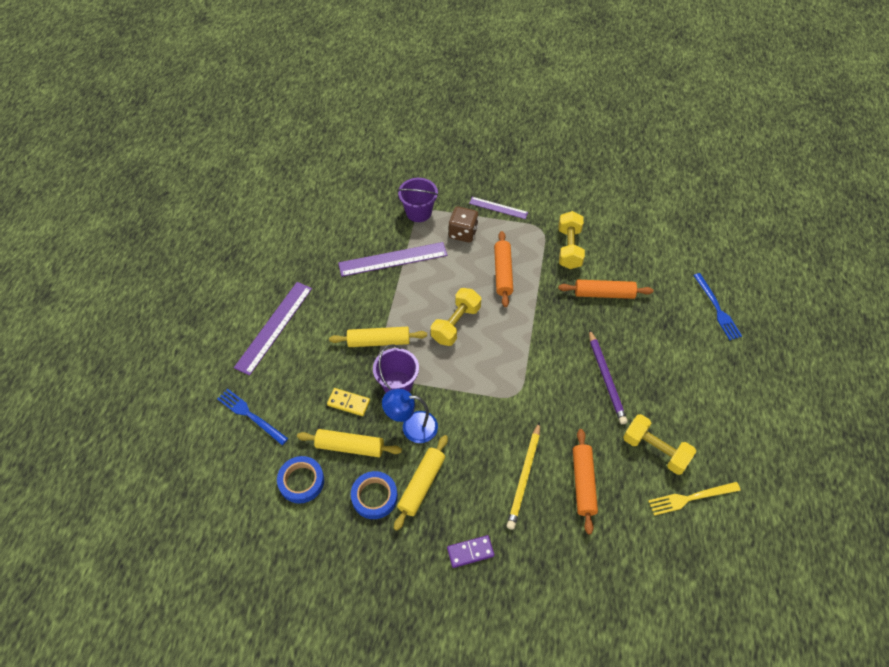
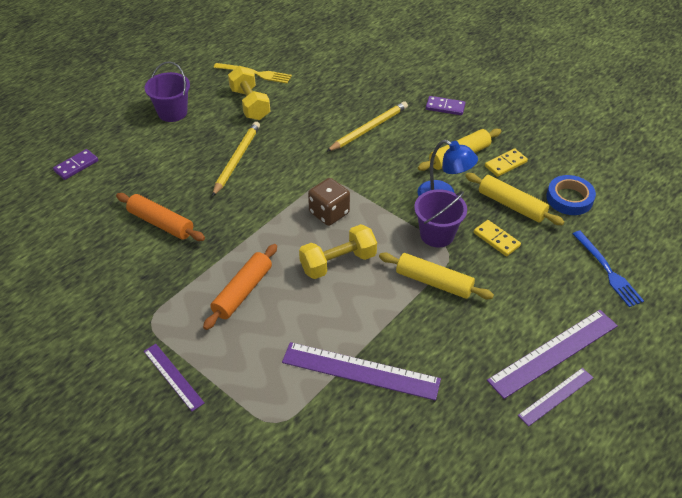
camera: 150 degrees left, 10 degrees down
(264, 298) = (556, 396): none -> purple ruler
(374, 496) = (505, 164): blue tape -> yellow domino
(418, 212) = (281, 424): purple bucket -> purple bucket (172, 112)
(463, 233) = (247, 364): brown dice -> brown dice (329, 213)
(569, 248) = (144, 284): yellow dumbbell -> none
(583, 483) = (325, 108): orange rolling pin -> none
(606, 378) = (237, 160): purple pencil -> yellow pencil
(717, 308) = (76, 166): blue fork -> purple domino

